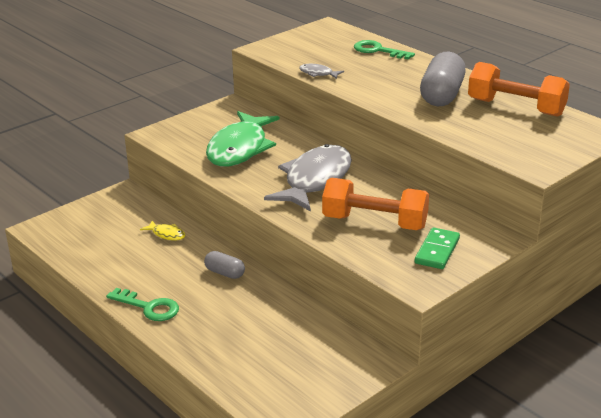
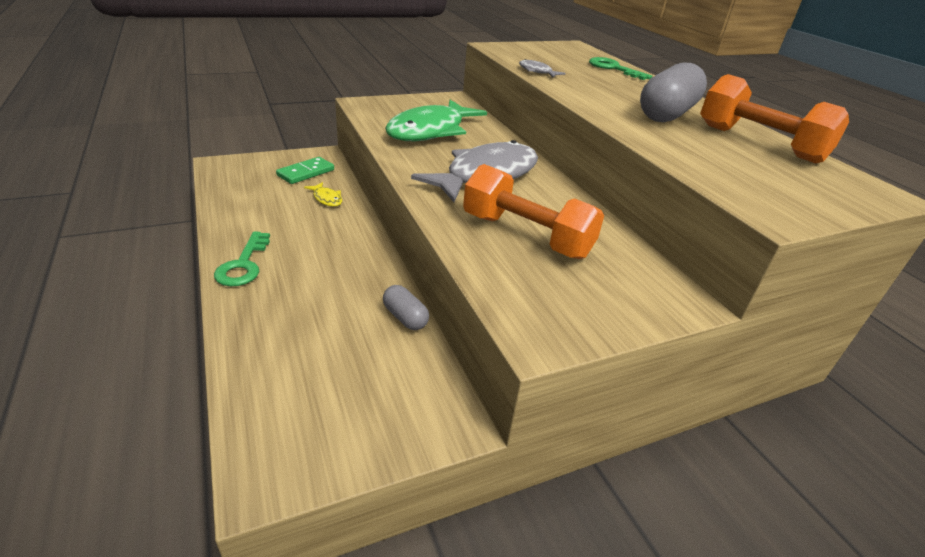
camera: 15 degrees right, 5 degrees up
(149, 307) = (243, 265): green key -> green key turned 45 degrees clockwise
(225, 273) = (351, 251): grey capsule -> grey capsule (405, 317)
(437, 251) = (589, 293): green domino -> green domino (306, 173)

